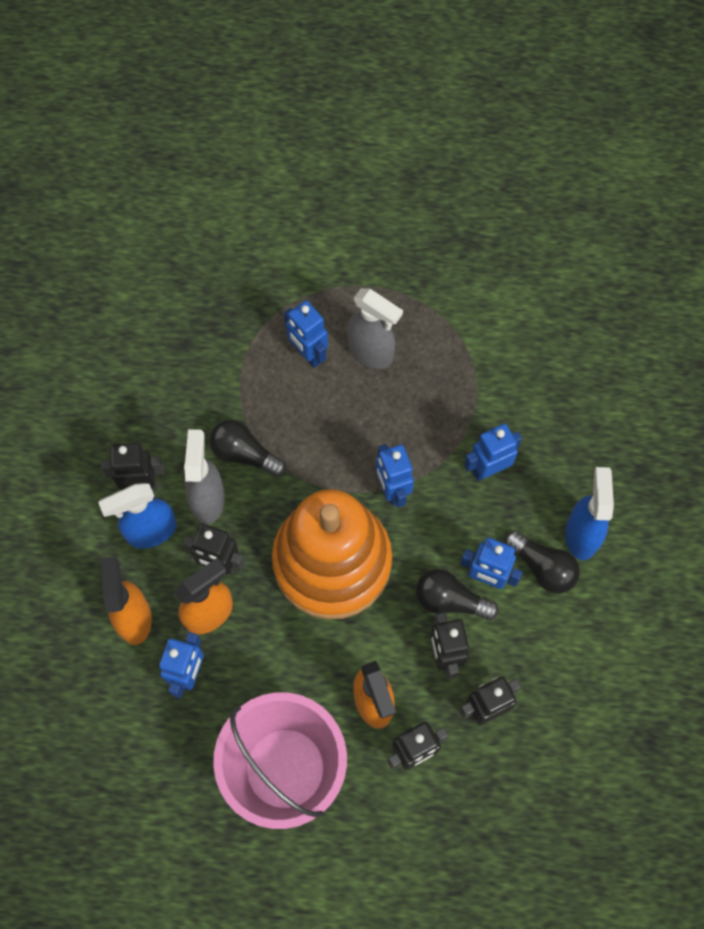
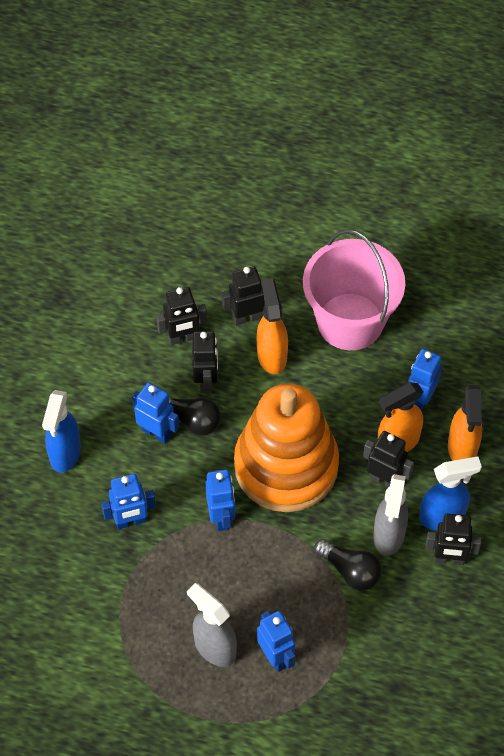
camera: 170 degrees left, 10 degrees down
(543, 567) = (106, 433): black light bulb -> none

